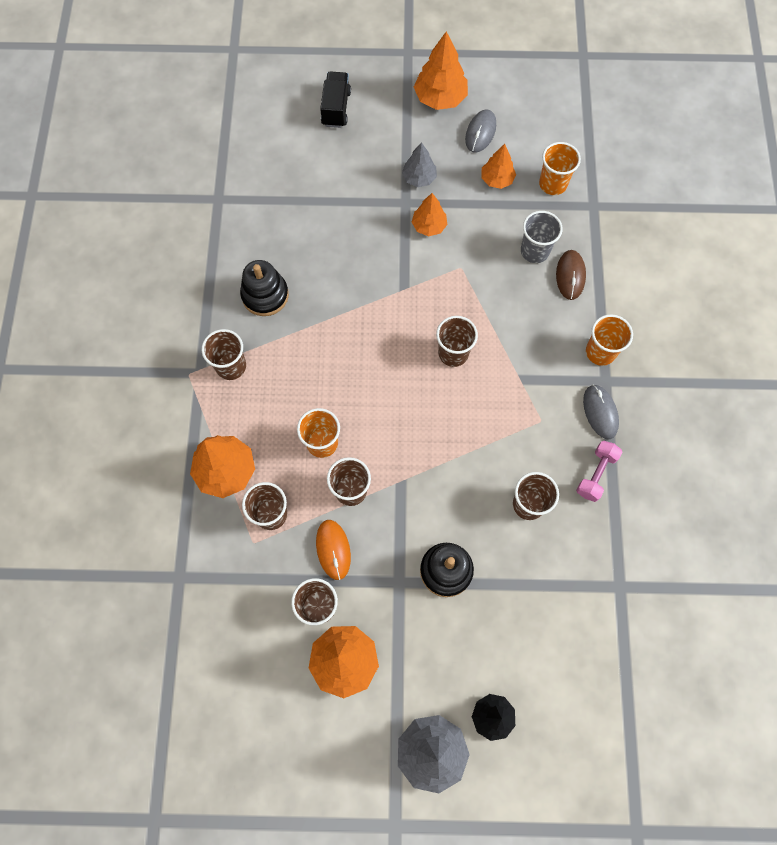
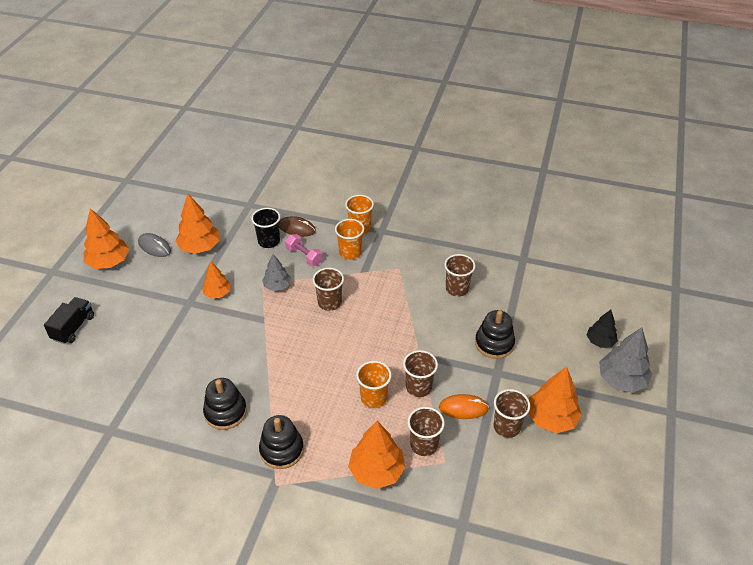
camera: 75 degrees left, 25 degrees down
(231, 366) = (281, 450): brown cup -> black stacking toy
(336, 108) = (73, 328): black truck -> black truck turned 90 degrees clockwise
(419, 178) = (172, 290): grey tree -> grey tree (277, 286)
(496, 179) = (200, 247): orange tree -> orange tree, size x1.61
(534, 251) = (269, 241): grey cup -> black cup
(553, 184) = (221, 220): orange cup -> orange cup (350, 253)
(596, 474) = (445, 251): pink dumbbell -> pink dumbbell (304, 256)
(600, 412) = (402, 238): grey mouse -> none

